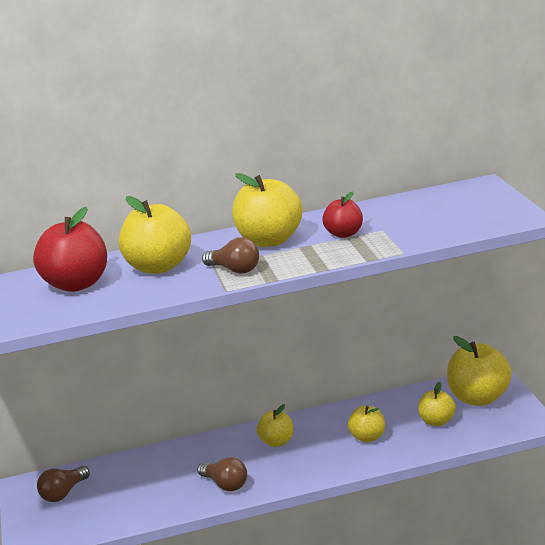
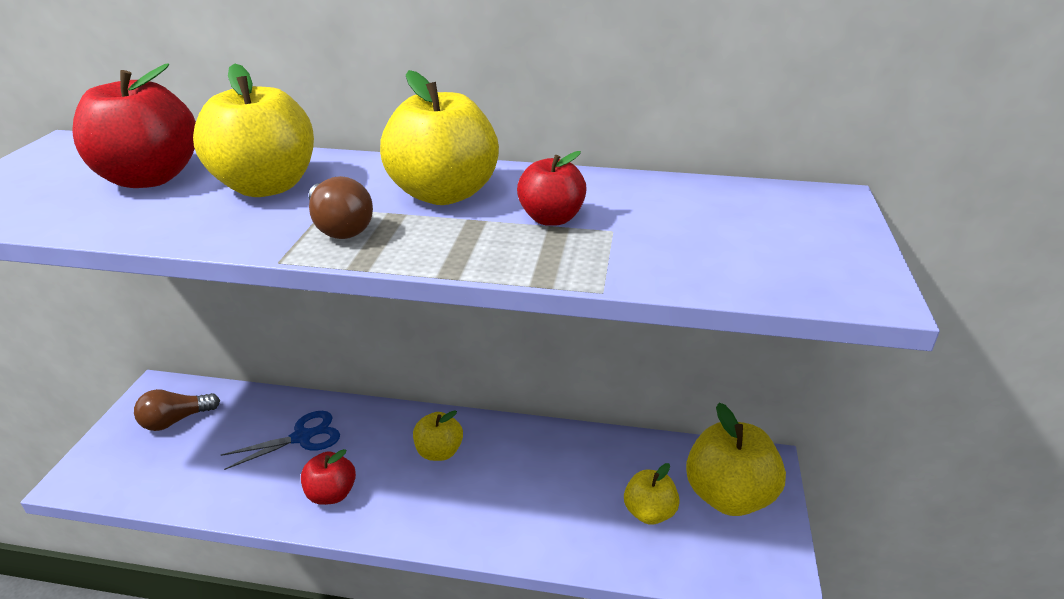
camera: 20 degrees right, 10 degrees up
(171, 468) = (302, 437): none -> blue scissors
(225, 484) = (331, 494): brown light bulb -> red apple
(368, 437) = (545, 498): yellow apple -> none

